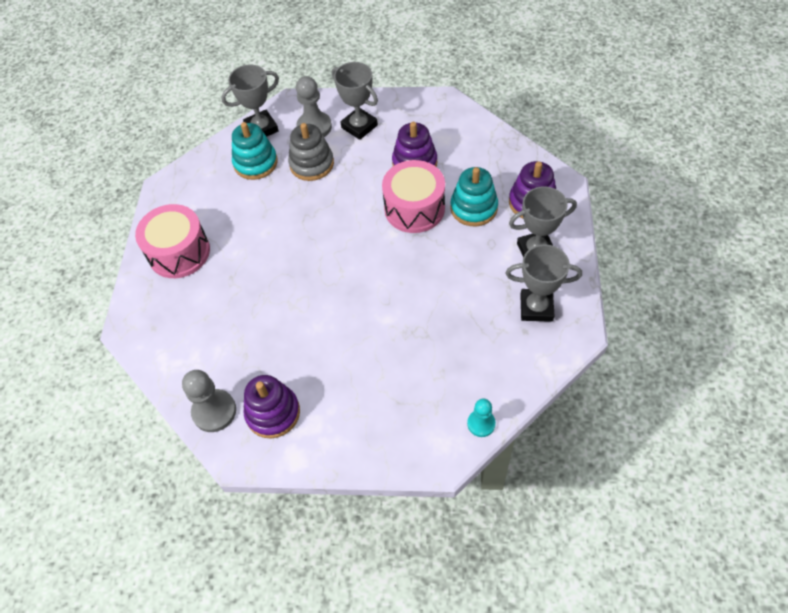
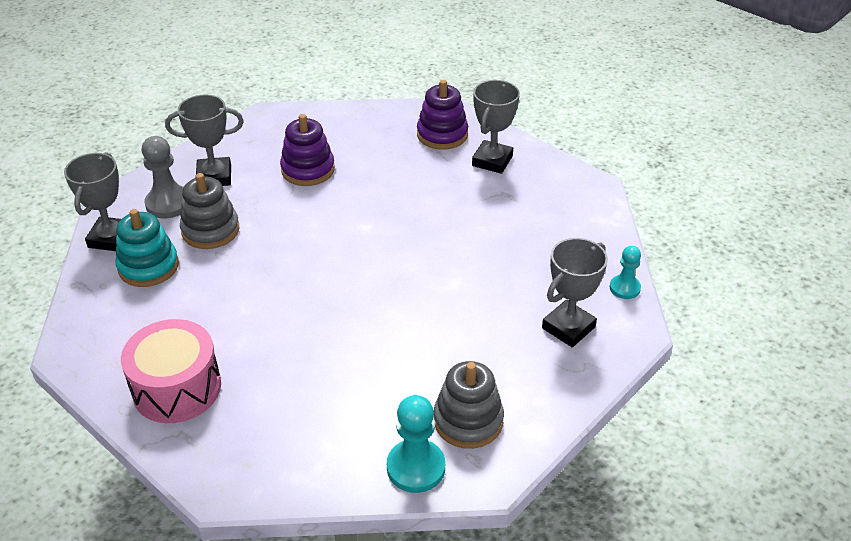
camera: 55 degrees left, 15 degrees down
(214, 411) = (416, 467): grey pawn -> turquoise pawn
(273, 413) = (468, 421): purple stacking toy -> grey stacking toy
(414, 208) = (357, 198): pink drum -> none
(473, 208) = (404, 166): turquoise stacking toy -> none
(536, 307) = (547, 193): grey trophy -> grey trophy (568, 327)

